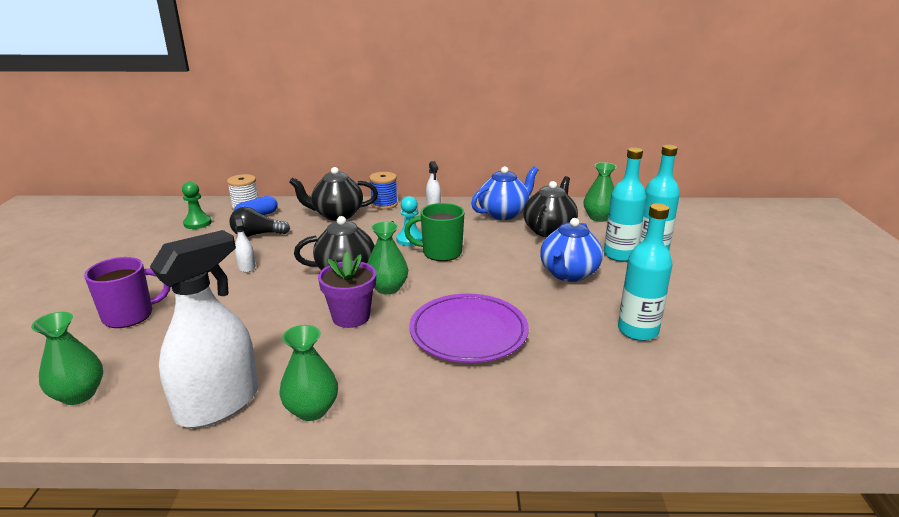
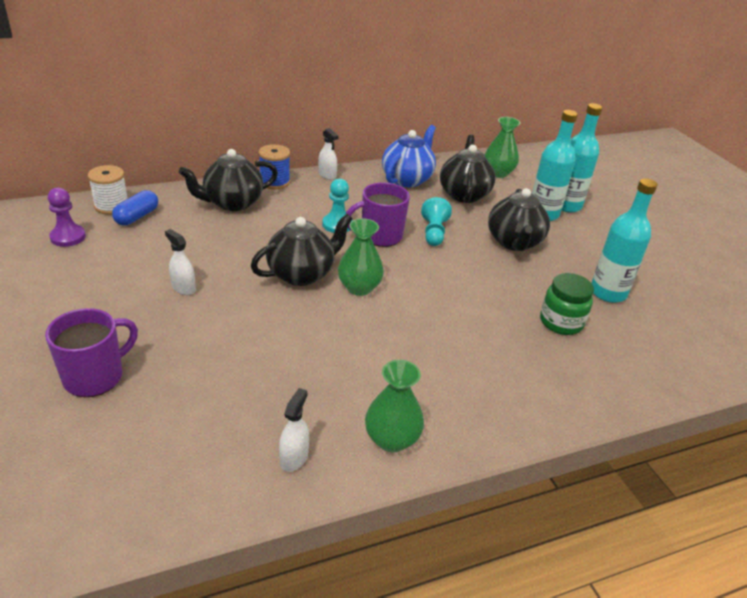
camera: 25 degrees left, 10 degrees up
(79, 394) = (125, 487): green vase -> none
(197, 223) = (68, 237): green pawn -> purple pawn
(218, 404) = (294, 457): white spray bottle -> white spray bottle, size x0.42
(257, 234) = (159, 242): black light bulb -> none
(351, 317) = (348, 329): purple flower pot -> none
(440, 252) = (380, 236): green mug -> purple mug
(468, 332) = (471, 323): purple plate -> none
(493, 256) = (434, 232): none -> turquoise pawn
(562, 347) = (561, 322): none -> green jar
(568, 274) = (514, 242): blue teapot -> black teapot

